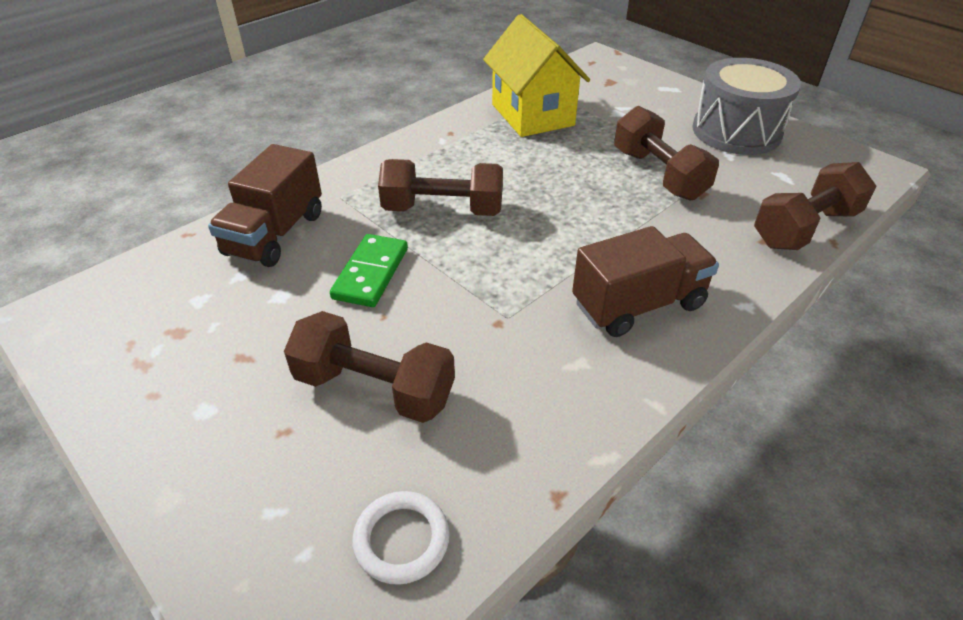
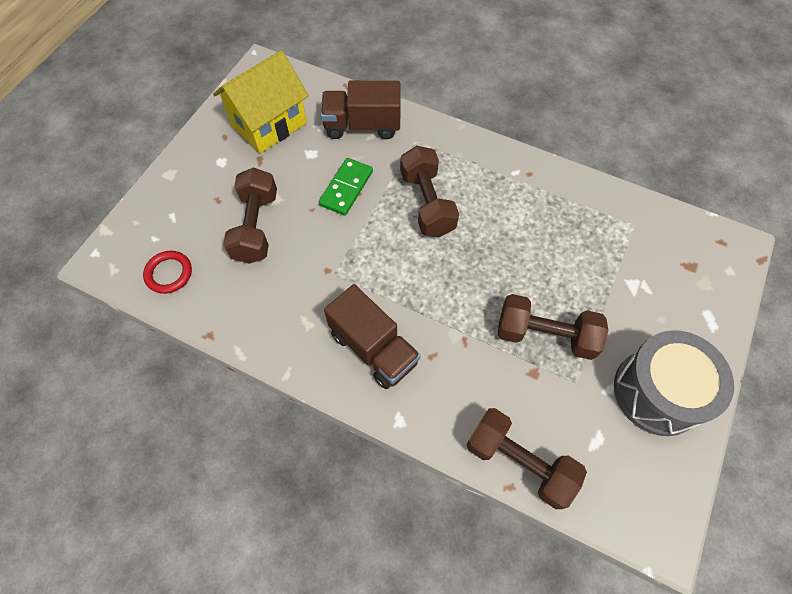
camera: 70 degrees right, 20 degrees up
(370, 273) = (346, 188): green domino -> green domino turned 60 degrees counterclockwise
(401, 539) = (169, 273): white ring -> red ring
(532, 115) = (589, 220): yellow house -> yellow house (269, 124)
(658, 174) = (545, 335): brown dumbbell -> brown dumbbell turned 60 degrees clockwise

